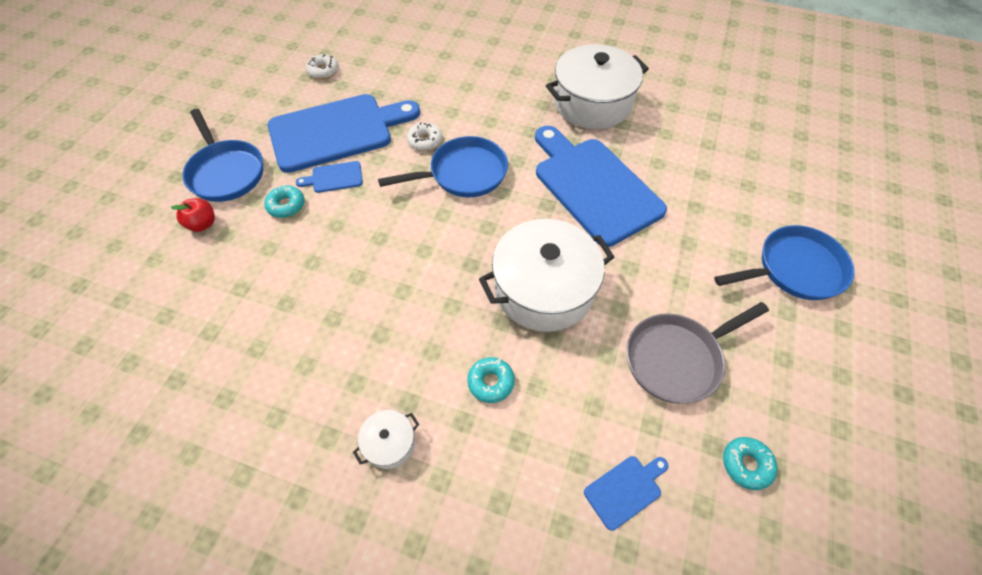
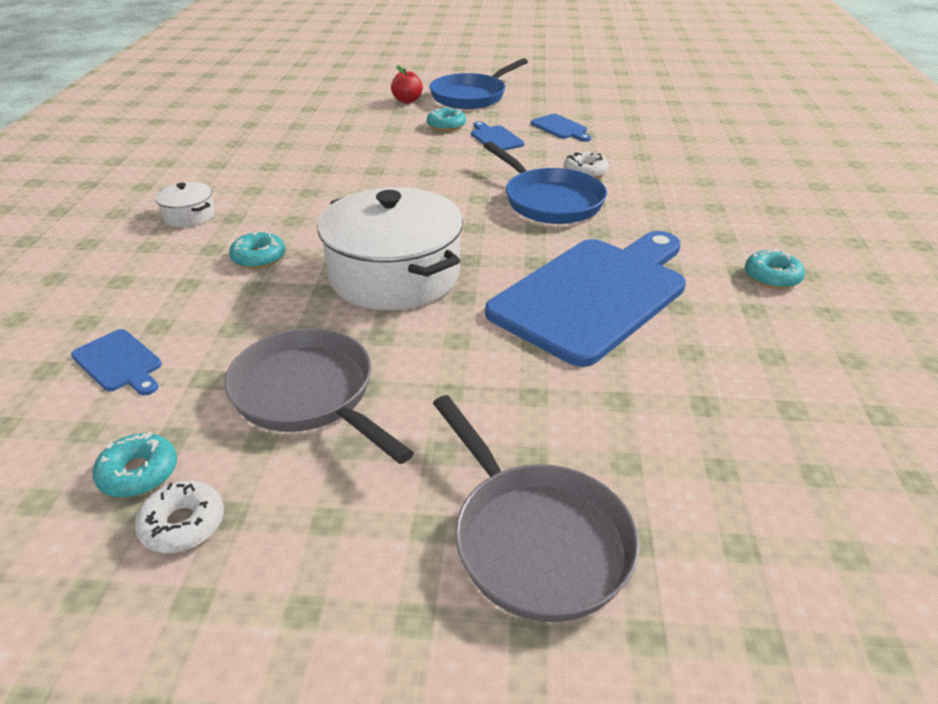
camera: 75 degrees right, 20 degrees down
(323, 71) = (644, 106): white donut -> white donut (183, 524)
(337, 131) = (560, 128): blue cutting board -> blue cutting board, size x0.41
(592, 103) = (772, 277): white pot -> turquoise donut
(794, 269) = (536, 540): blue pan -> grey pan

